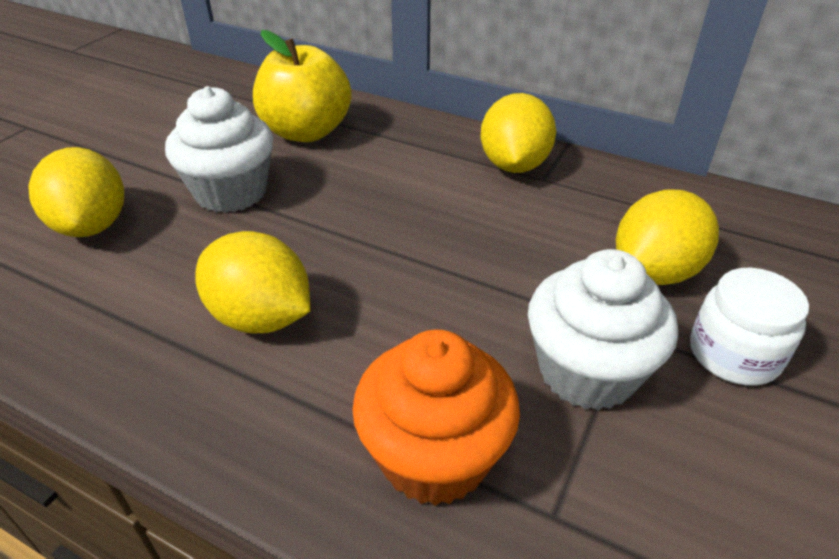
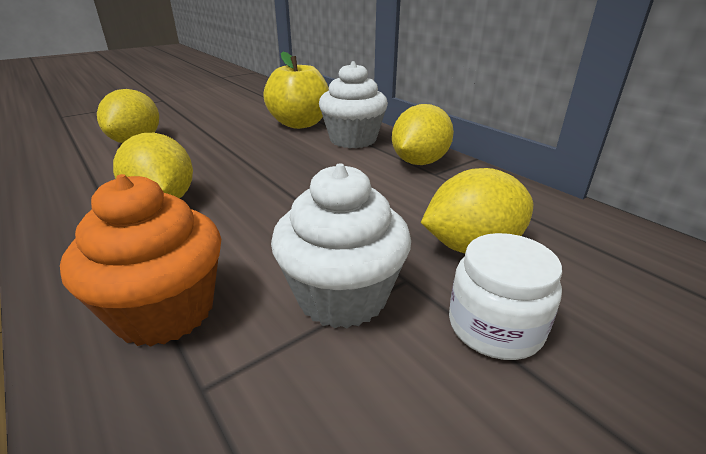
camera: 25 degrees right, 10 degrees down
(231, 192) = (223, 142): white cupcake -> white cupcake (353, 139)

